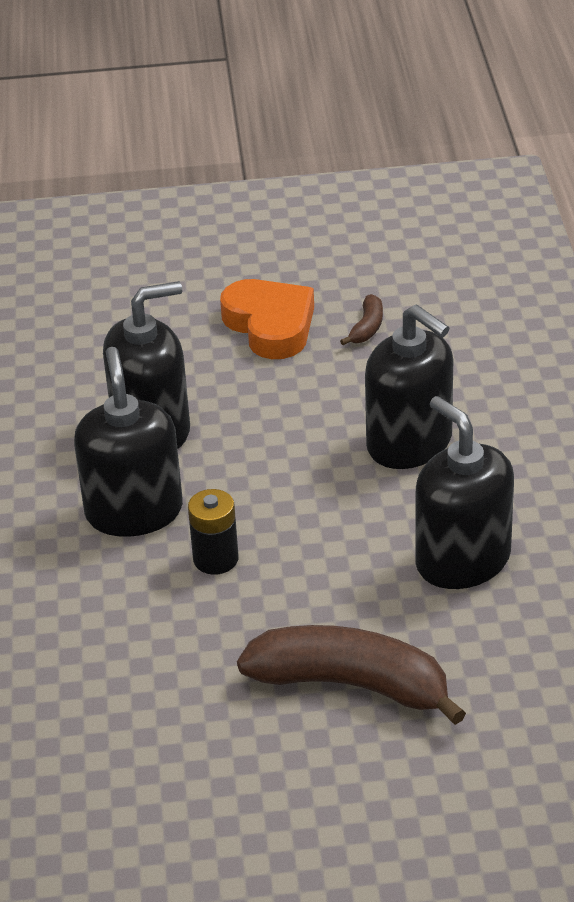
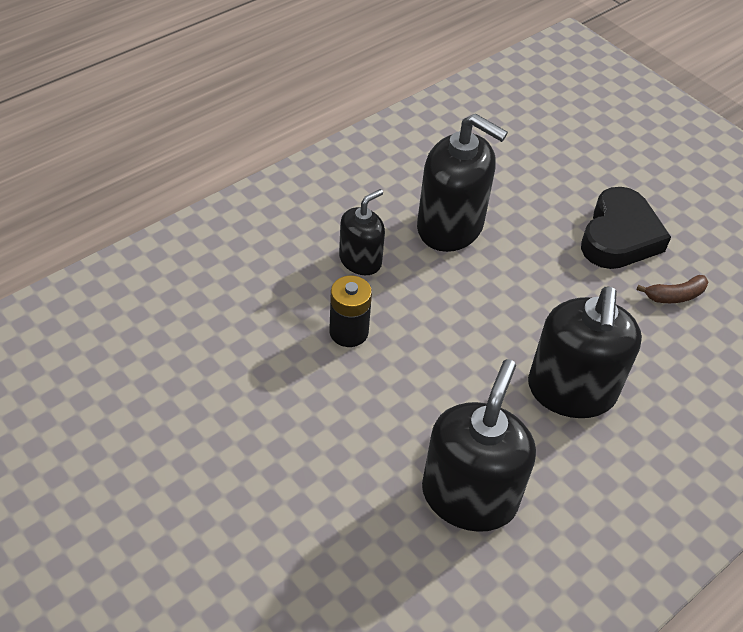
camera: 50 degrees right, 10 degrees up
(134, 511) = (360, 260): black soap dispenser -> black soap dispenser, size x0.58
(270, 325) = (619, 236): orange heart -> black heart
(352, 684) = (278, 488): brown banana -> none

